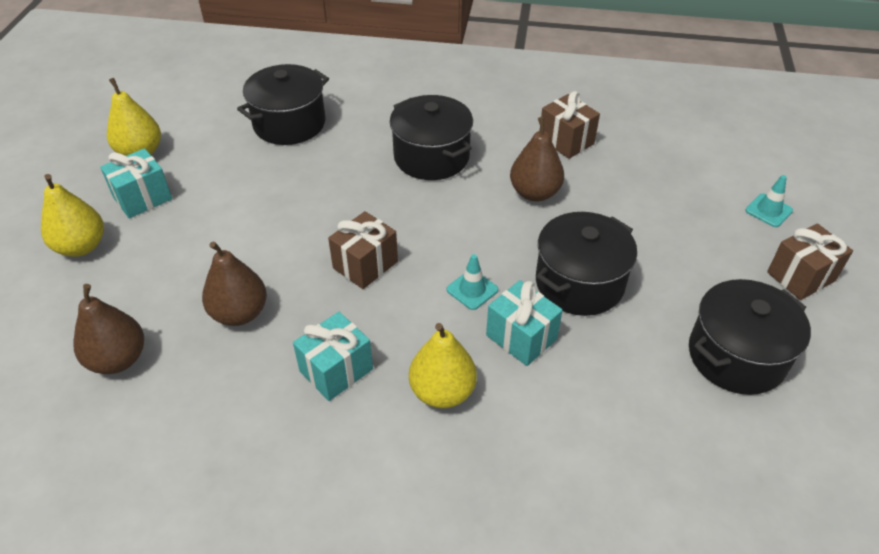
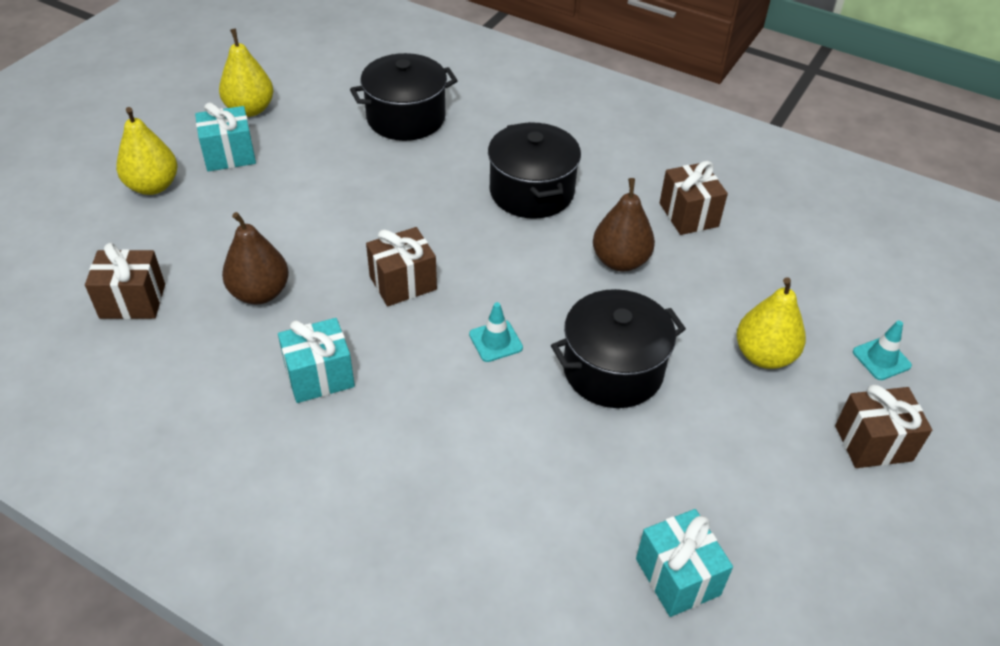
camera: 20 degrees right, 0 degrees up
(118, 359) = (132, 301): brown pear -> brown gift
(442, 391) = (409, 431): yellow pear -> yellow pear (764, 355)
(521, 337) = (518, 405): turquoise gift -> turquoise gift (677, 577)
(736, 356) = (741, 502): black pot -> none

